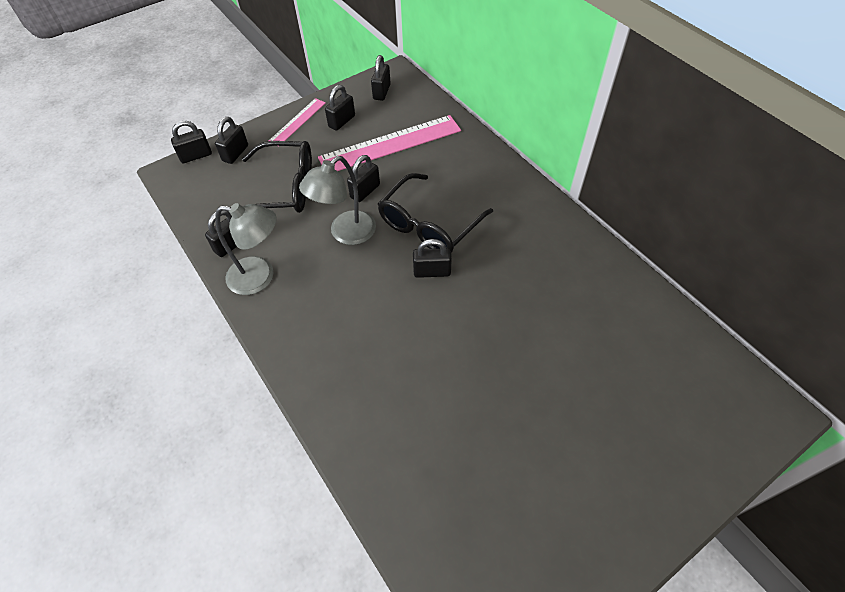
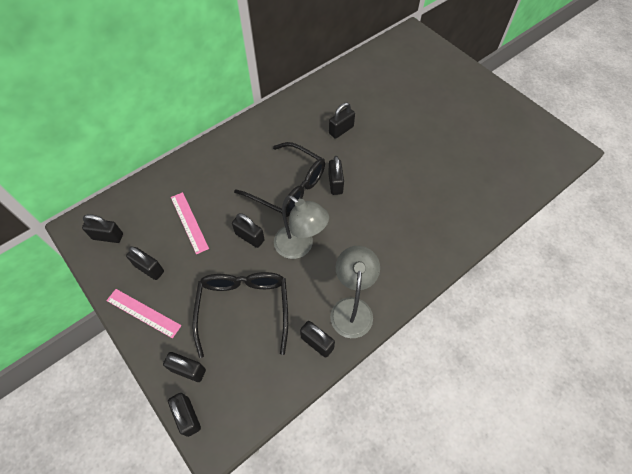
camera: 95 degrees left, 5 degrees up
(390, 144) = (189, 222): pink ruler -> pink ruler, size x0.54
(524, 283) = (341, 130): none -> black padlock

